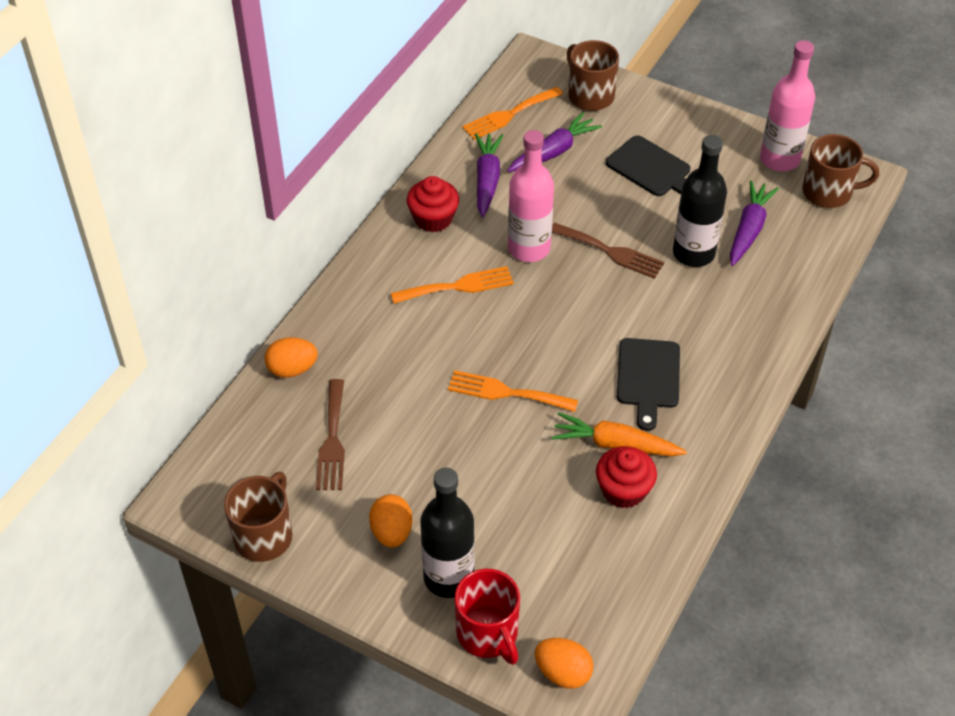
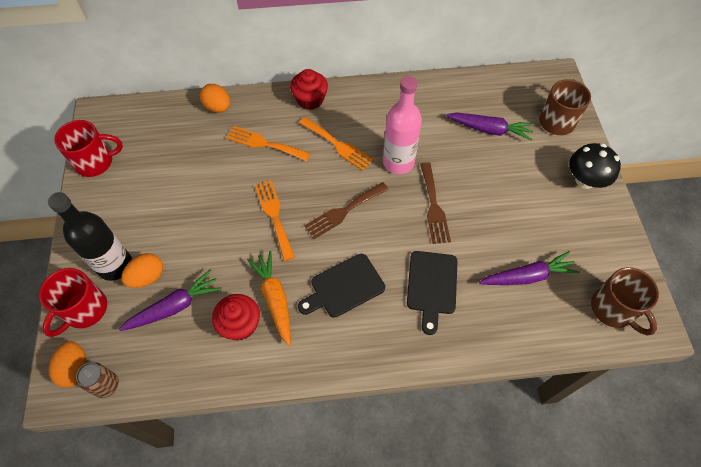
camera: 55 degrees right, 10 degrees up
(264, 535) = (95, 162): brown mug -> red mug
(332, 440) = (180, 153): brown fork -> brown fork (344, 211)
(392, 532) = (132, 218): orange egg -> orange egg (147, 277)
(433, 219) = (380, 104): red cupcake -> red cupcake (310, 100)
(487, 180) = (434, 111): purple carrot -> purple carrot (175, 306)
(509, 115) = (498, 91): orange fork -> orange fork (264, 144)
(607, 649) = (107, 385): none -> brown can
(651, 169) = (527, 189): black cutting board -> black cutting board (432, 286)
(678, 121) = (585, 180): none -> black mushroom
(693, 253) = (475, 254): black bottle -> none
(779, 159) = (613, 260): pink bottle -> none

